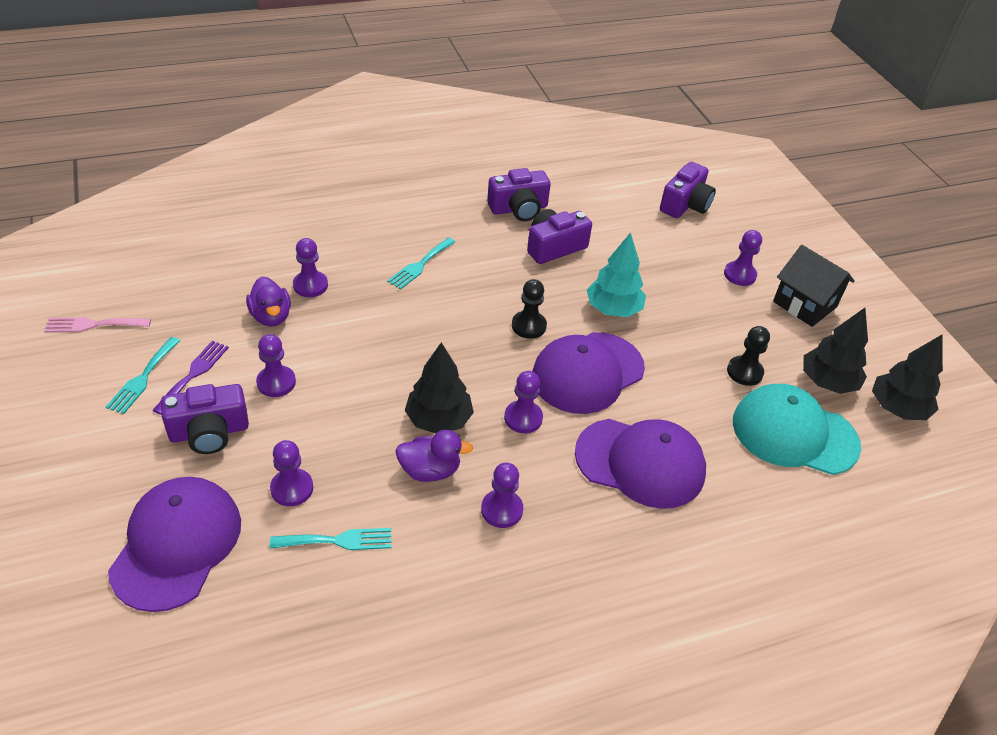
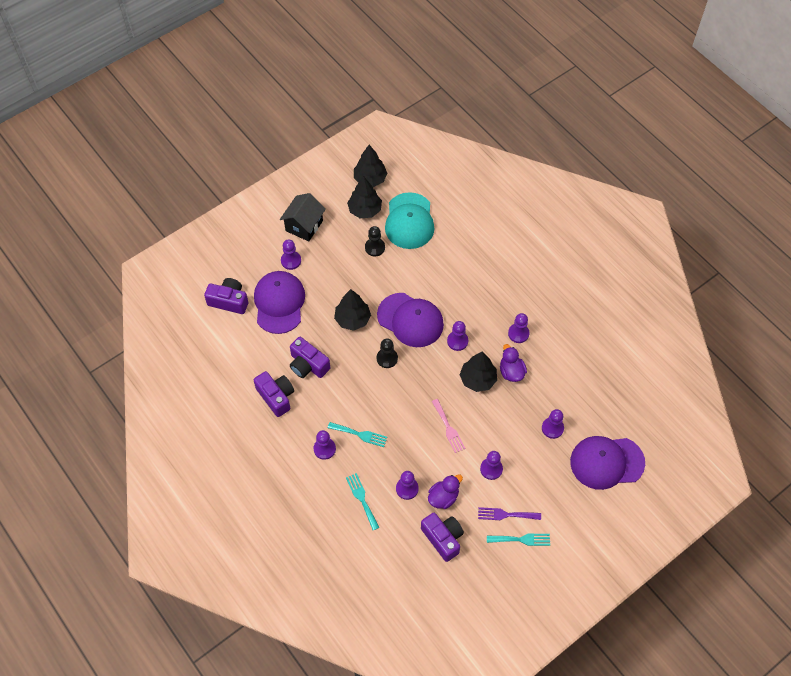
camera: 105 degrees left, 15 degrees up
(93, 325) = (497, 593): pink fork -> pink fork (448, 428)
(209, 432) = (539, 484): purple camera -> purple camera (443, 538)
(338, 541) = (569, 395): turquoise fork -> turquoise fork (362, 499)
(418, 229) = (324, 449): none -> purple pawn
(613, 309) = (352, 319): turquoise tree -> black tree
(640, 463) = (461, 283): purple cap -> purple cap (279, 303)

